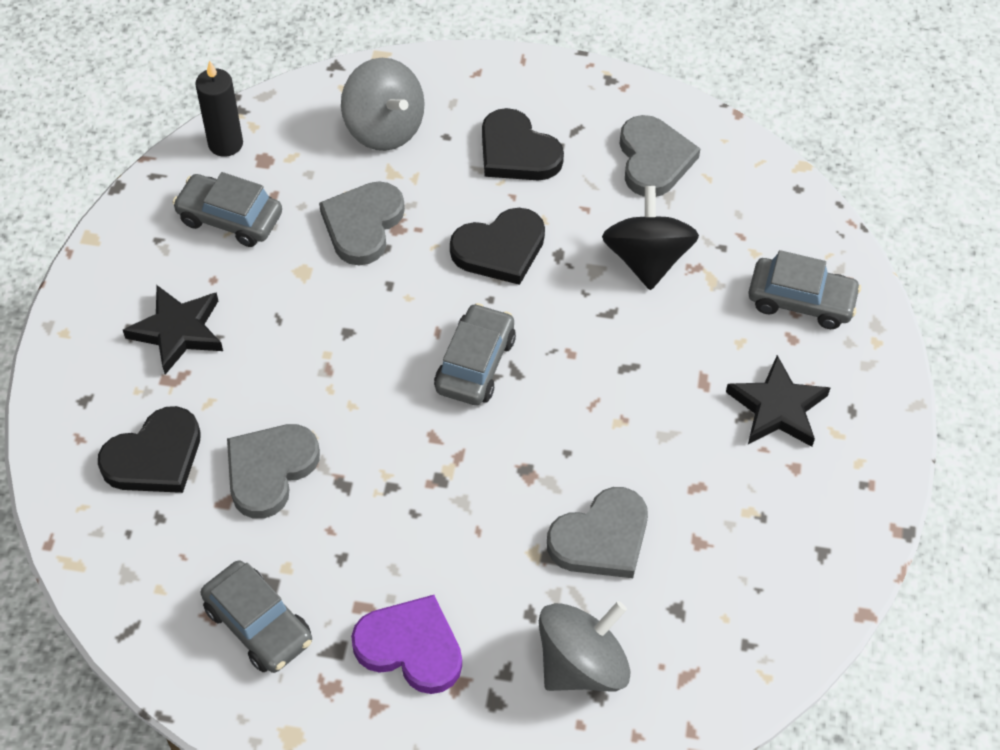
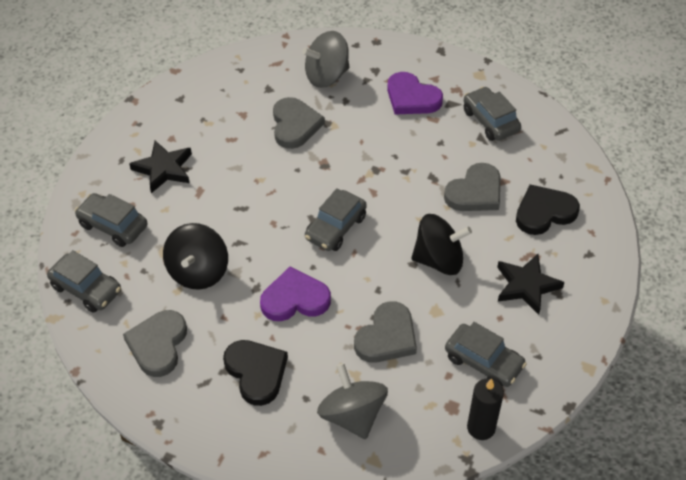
camera: 165 degrees left, 5 degrees down
(310, 344) = (439, 260): none -> black spinning top
(500, 249) = (295, 299): black heart -> purple heart
(601, 538) = (295, 125): grey heart -> grey heart turned 105 degrees clockwise
(784, 208) = (86, 289): none -> grey car

